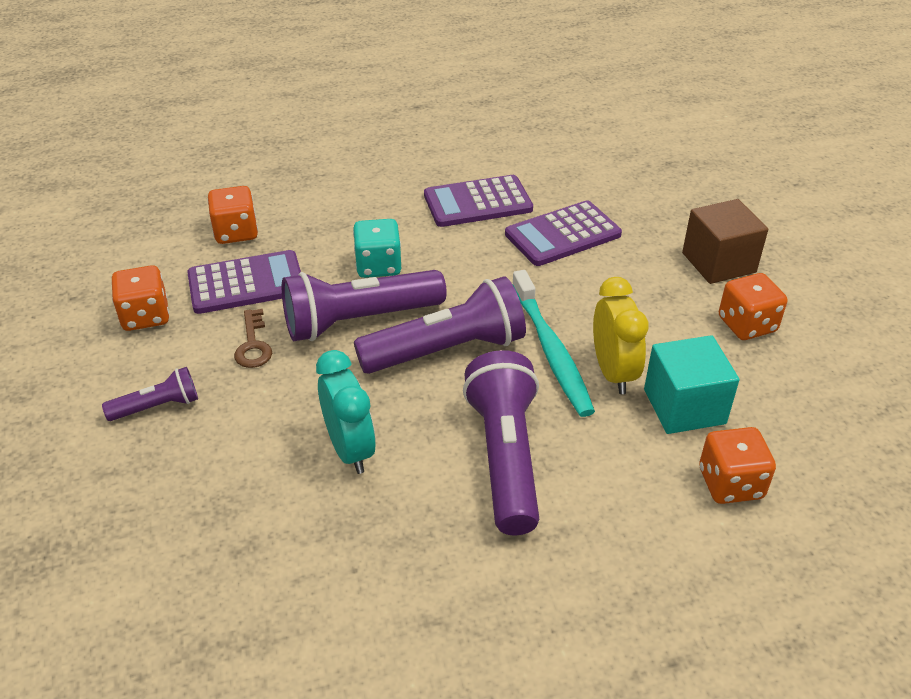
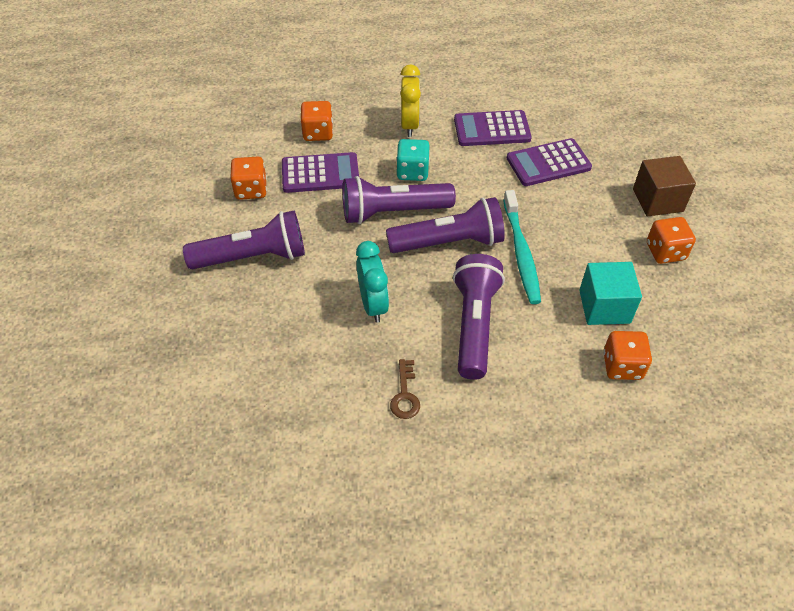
camera: 10 degrees right, 10 degrees up
(158, 406) = (253, 256): purple flashlight -> purple flashlight, size x1.96
(253, 345) = (319, 220): brown key -> brown key (405, 395)
(613, 372) = (561, 275): yellow clock -> yellow clock (409, 125)

